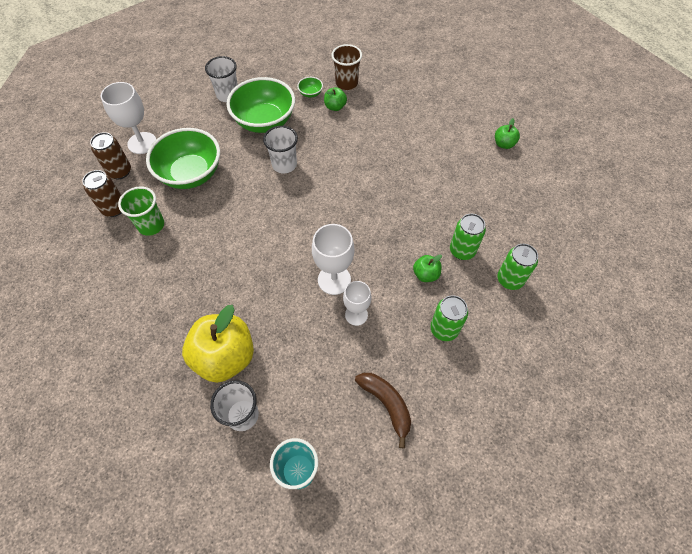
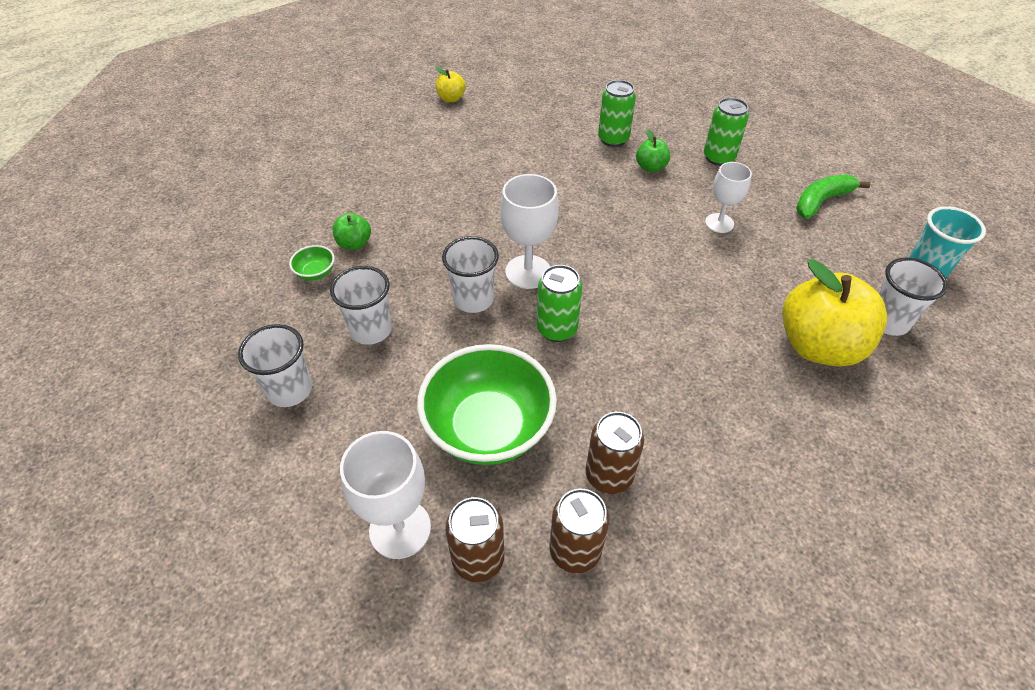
camera: 90 degrees left, 10 degrees down
(151, 225) = (609, 475): green cup -> brown can
(264, 121) = (371, 330): green bowl -> white cup
(334, 280) = (674, 242): white goblet -> white goblet (528, 272)
(346, 83) = (303, 231): brown cup -> none
(387, 404) = (821, 201): brown banana -> green banana
(504, 144) = (451, 98): green apple -> yellow apple
(509, 280) = (646, 111): green can -> green can (556, 329)

